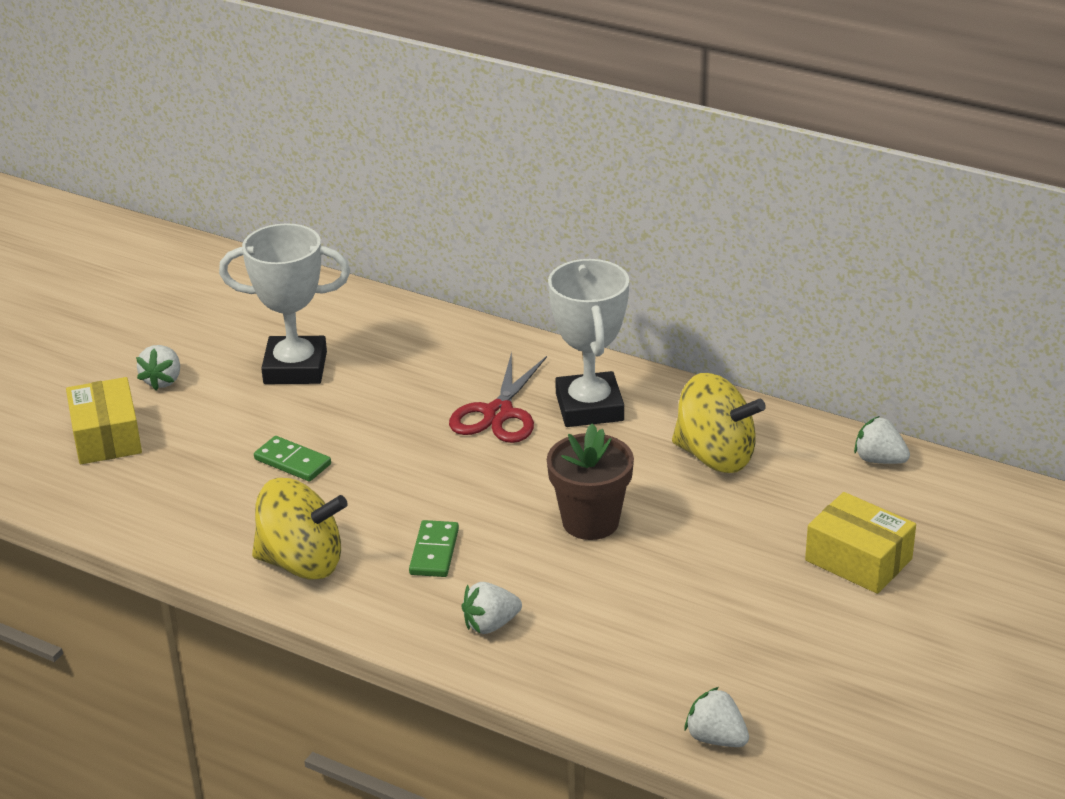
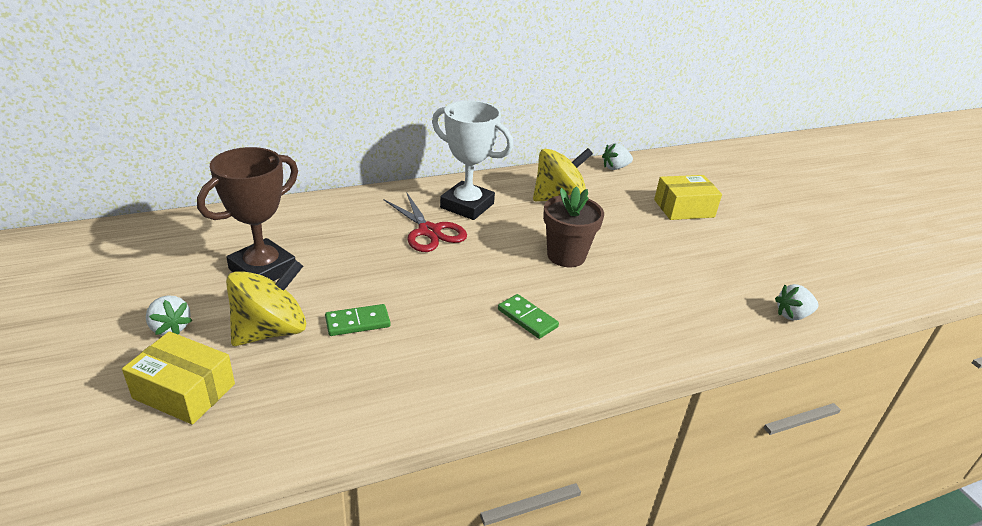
camera: 55 degrees left, 0 degrees up
(295, 368) = (262, 269): white trophy -> brown trophy
(302, 563) = (470, 376): yellow spinning top -> yellow spinning top (270, 331)
(490, 624) = (621, 335): white strawberry -> none

